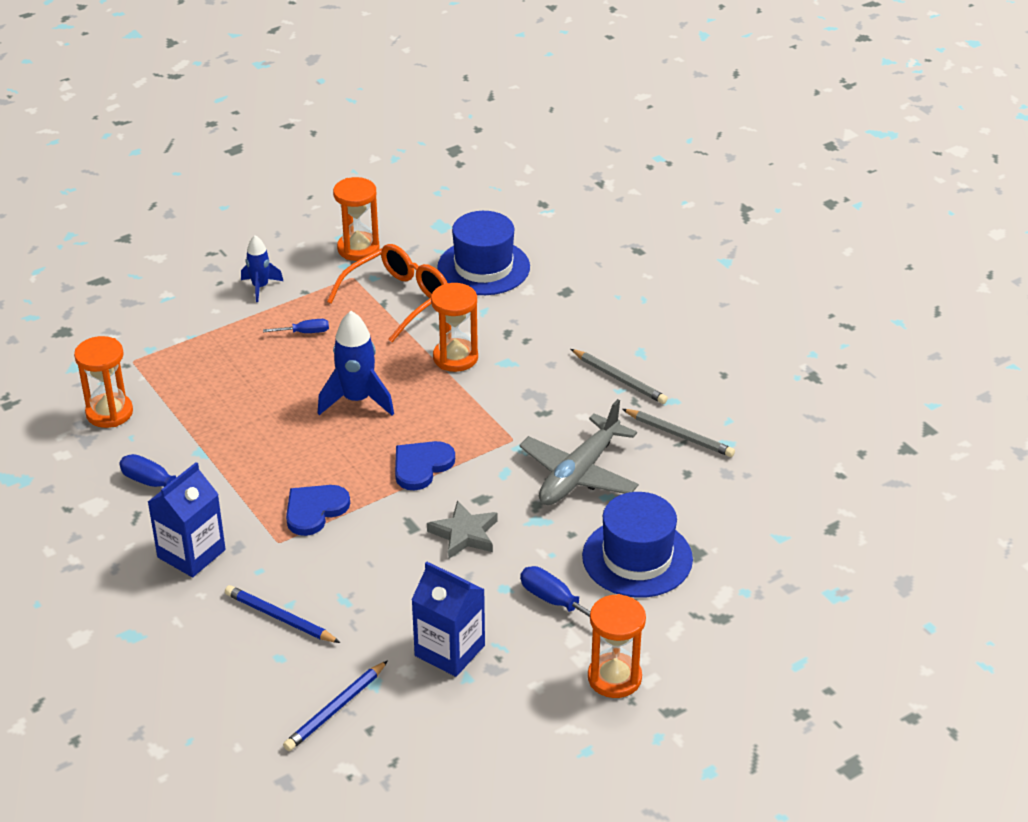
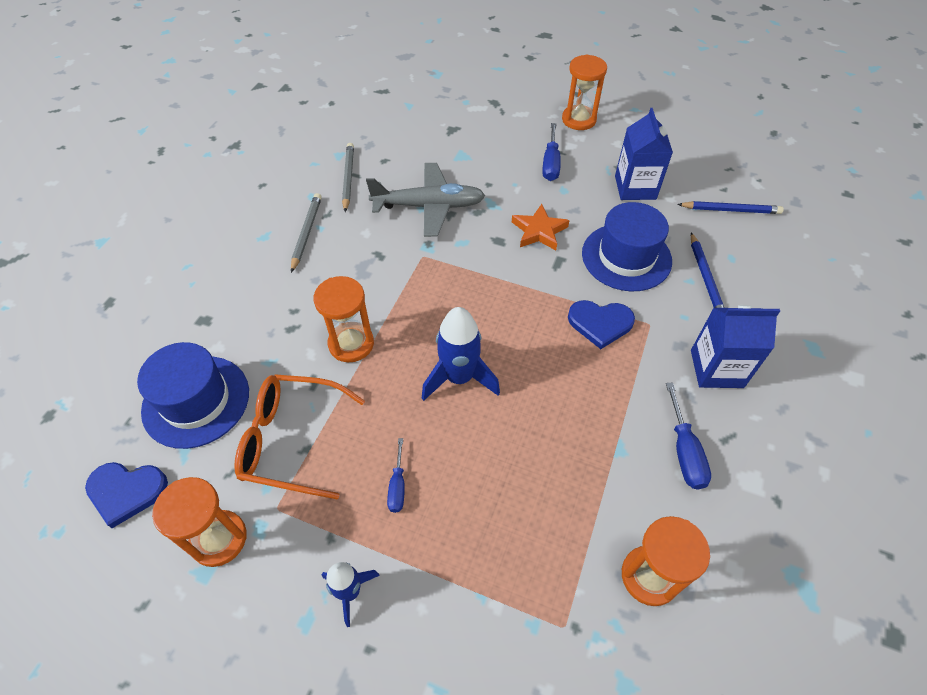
camera: 125 degrees left, 15 degrees up
(305, 332) = (397, 486): blue screwdriver -> blue screwdriver turned 135 degrees counterclockwise
(421, 466) = (497, 290): blue heart -> blue heart (126, 491)
(464, 534) = (539, 231): grey star -> orange star
(637, 558) = (481, 149): blue hat -> blue hat (626, 257)

